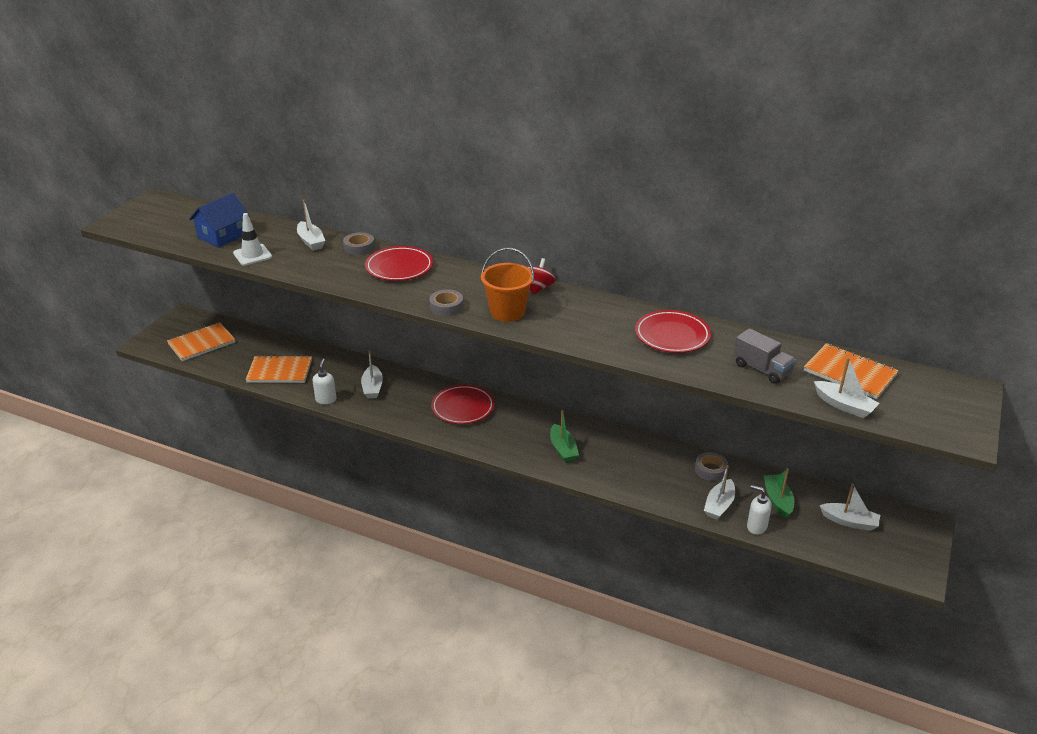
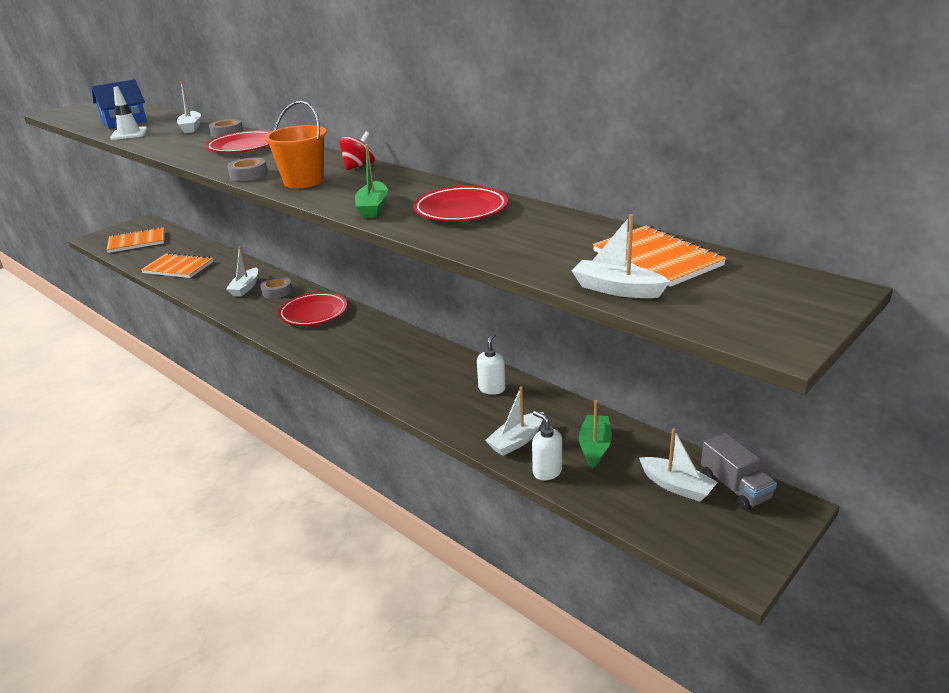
camera: 20 degrees right, 5 degrees down
(326, 399) = (195, 293): white soap dispenser -> white soap dispenser (492, 389)
(563, 449) = (382, 361): green boat -> green boat (373, 208)
(710, 470) = (533, 403): grey tape -> grey tape (277, 291)
(762, 369) = (539, 246): grey truck -> grey truck (735, 487)
(844, 406) = (617, 289): white boat -> white boat turned 150 degrees clockwise

